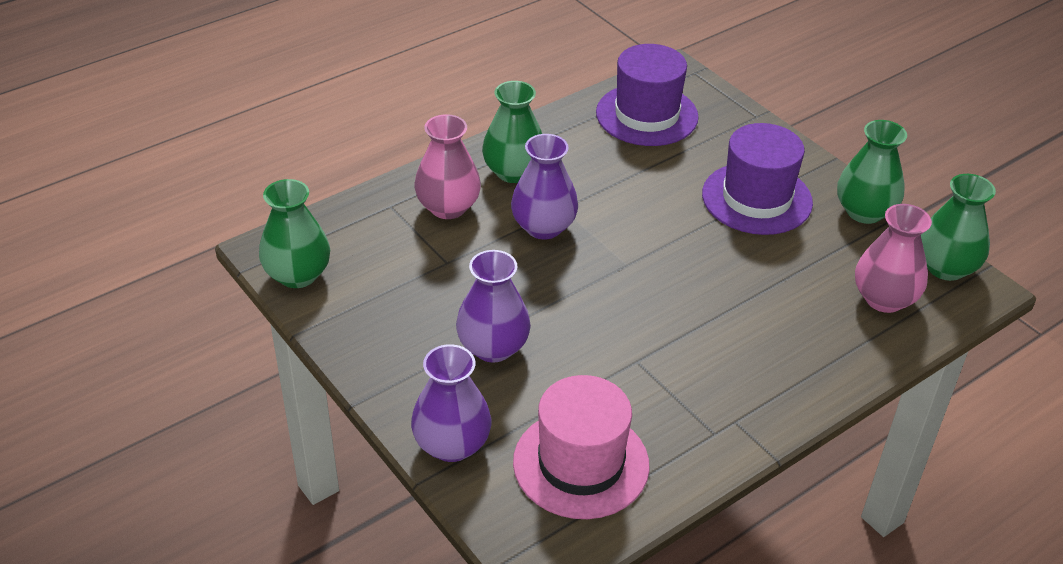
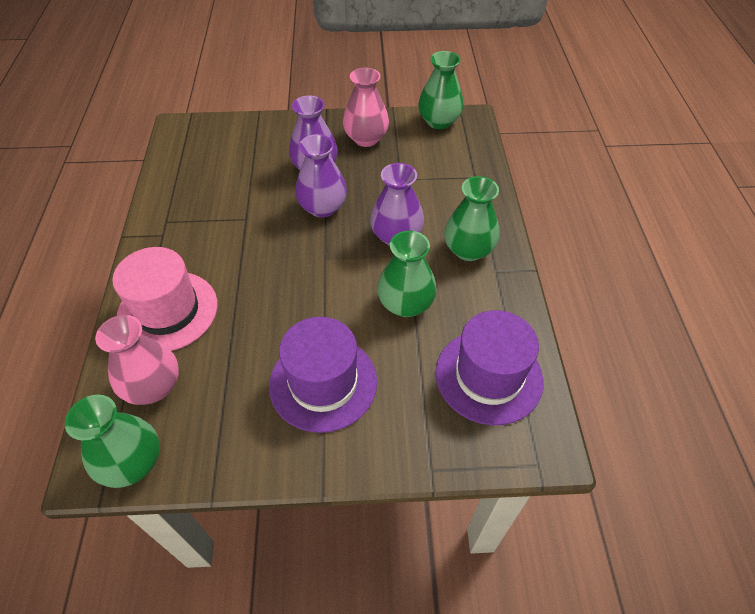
camera: 125 degrees right, 10 degrees up
(448, 207) = (453, 201): pink vase -> pink vase (366, 138)
(452, 444) = (268, 128): purple vase -> purple vase (322, 207)
(581, 463) = (208, 163): pink hat -> pink hat (167, 311)
(864, 211) = (241, 455): green vase -> green vase (405, 304)

